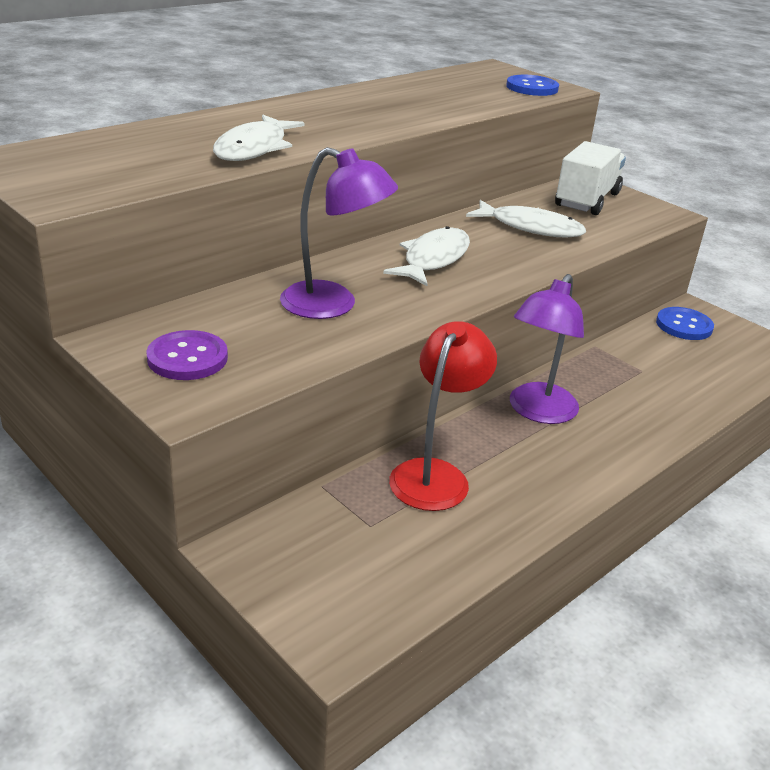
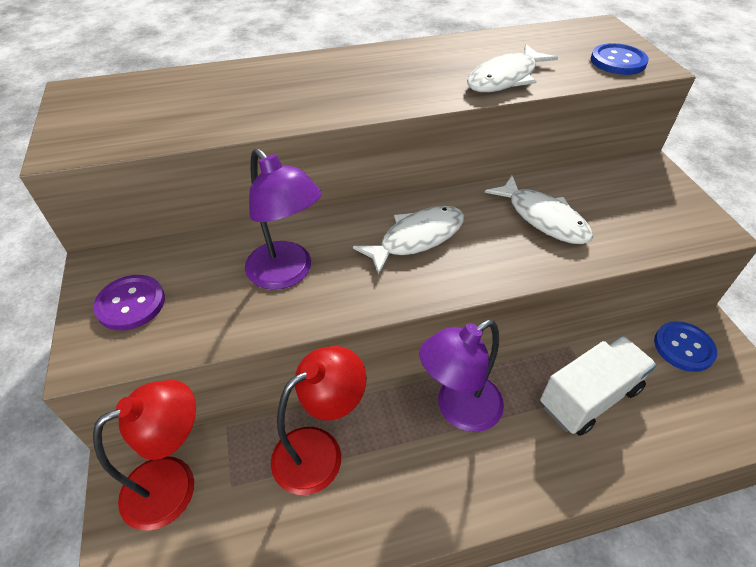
camera: 30 degrees right, 15 degrees up
(254, 148) = (270, 110): white fish -> white fish (505, 78)
(306, 542) = (174, 483): none -> red lamp
(587, 200) = (632, 192): white truck -> white truck (589, 397)

